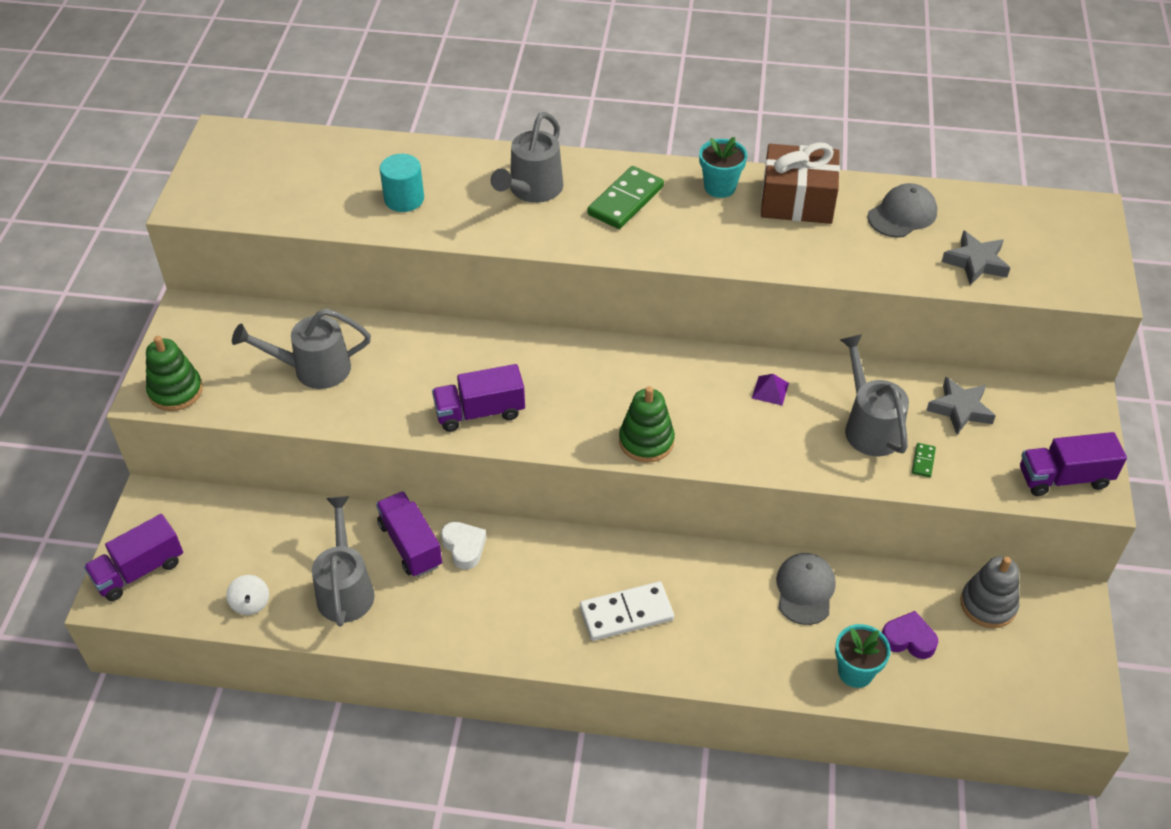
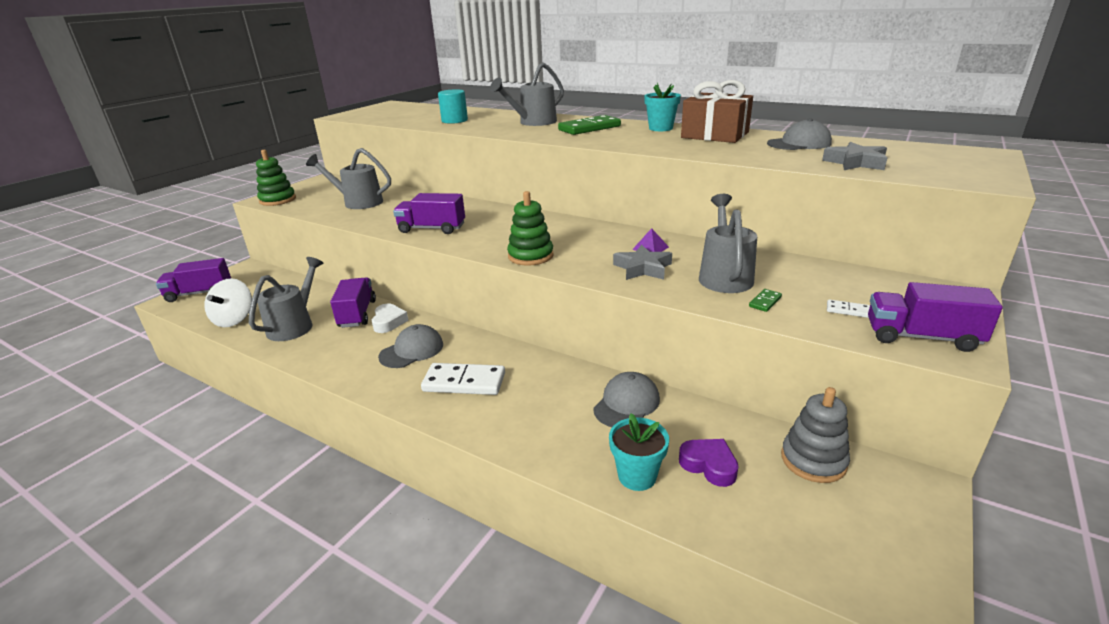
camera: 25 degrees right, 20 degrees down
(250, 603) = (234, 319): white spinning top -> white spinning top, size x1.63
(531, 585) = (412, 350): none -> grey cap
(960, 409) = (820, 280): grey star -> grey star (643, 268)
(997, 455) = (848, 310): none -> white domino

